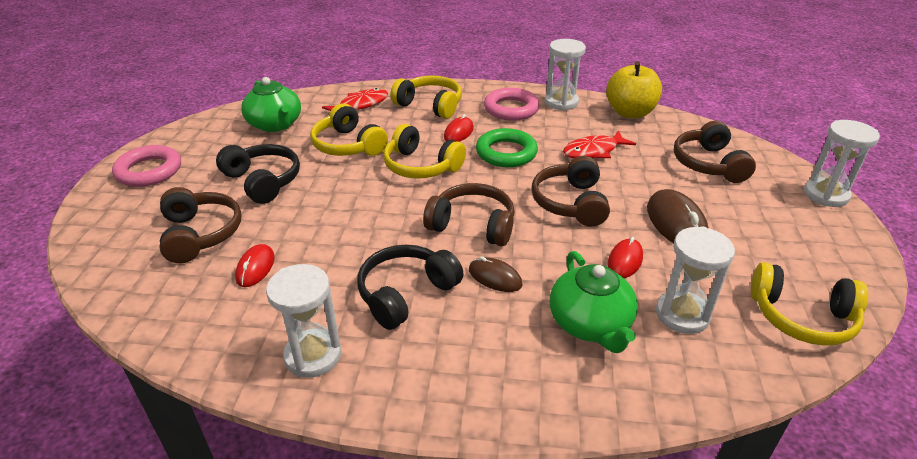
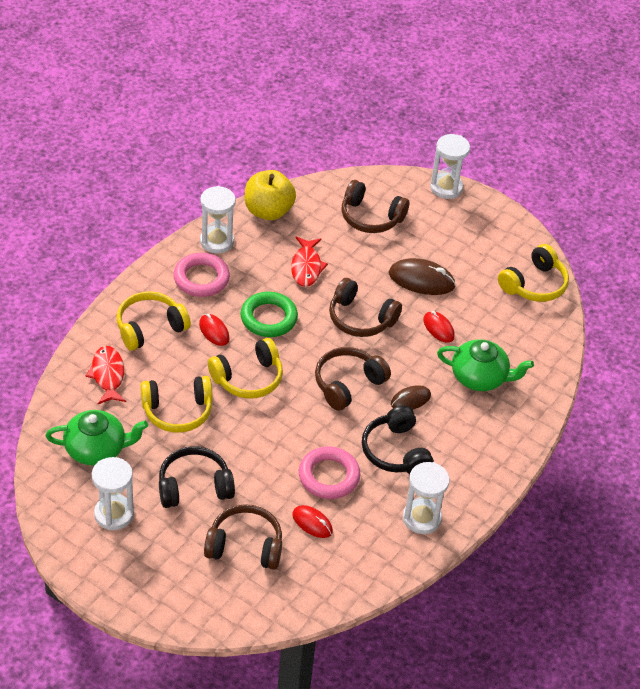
camera: 65 degrees left, 10 degrees up
(149, 171) = (115, 561): pink ring -> pink ring (329, 476)
(682, 315) = (499, 333): white hourglass -> white hourglass (114, 514)

